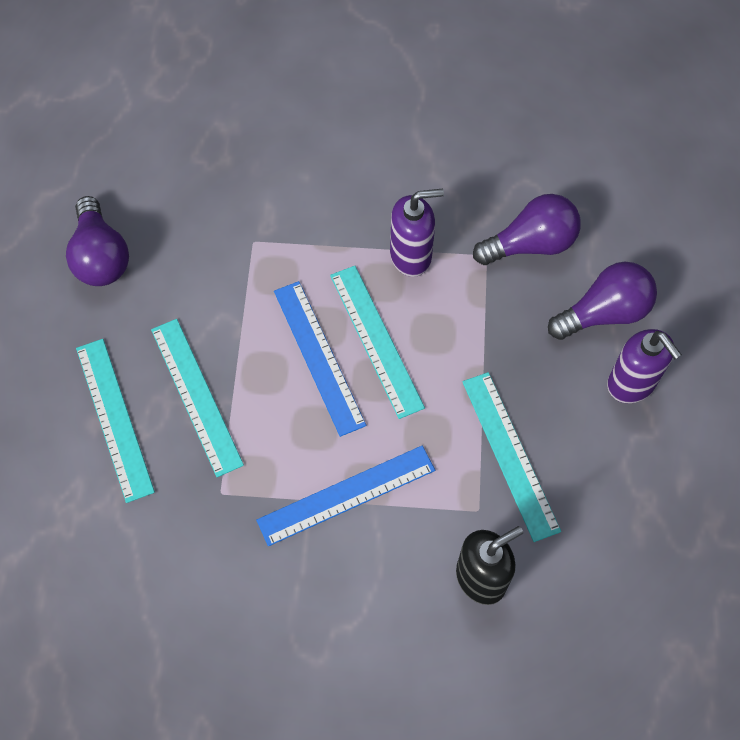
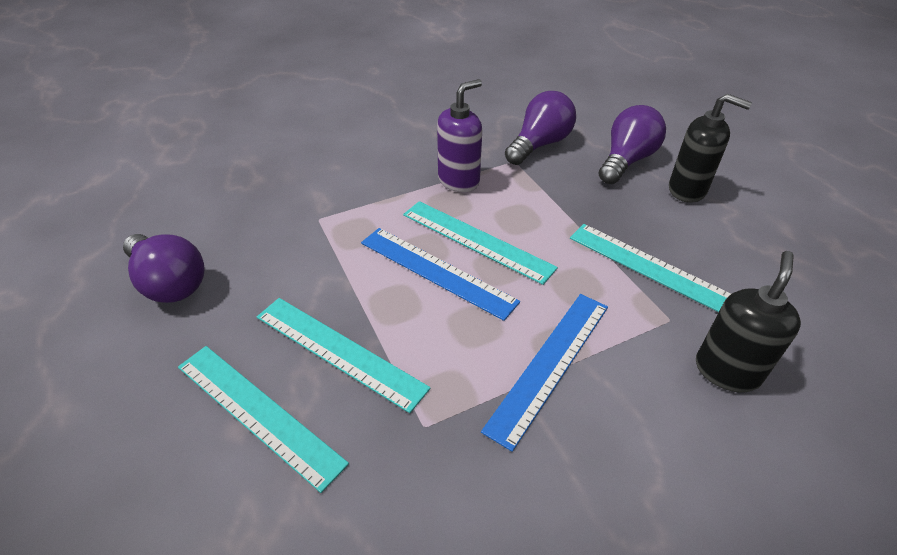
camera: 30 degrees left, 20 degrees down
(631, 384) = (687, 190): purple soap dispenser -> black soap dispenser

